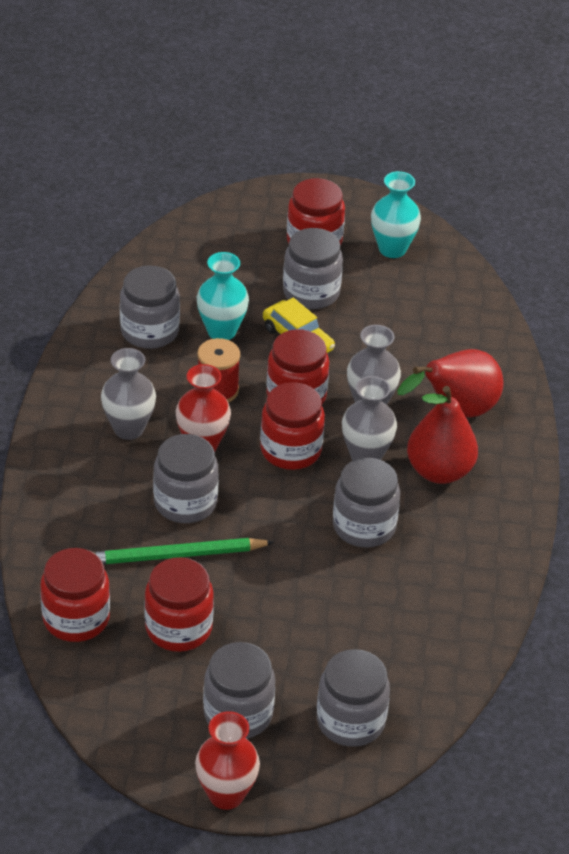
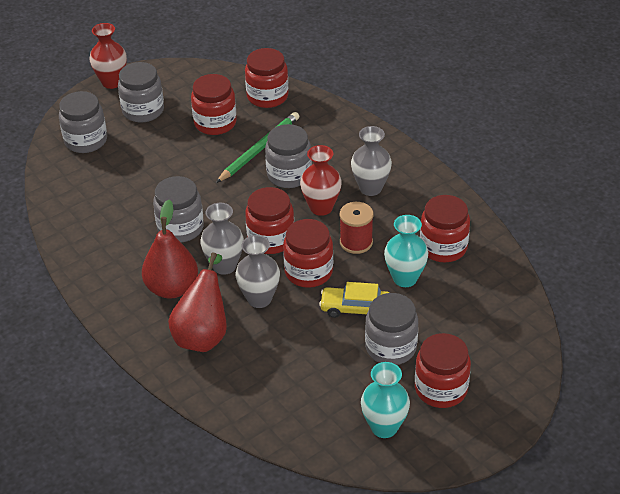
camera: 140 degrees right, 0 degrees up
(149, 331) = (443, 247): grey jar -> red jar

